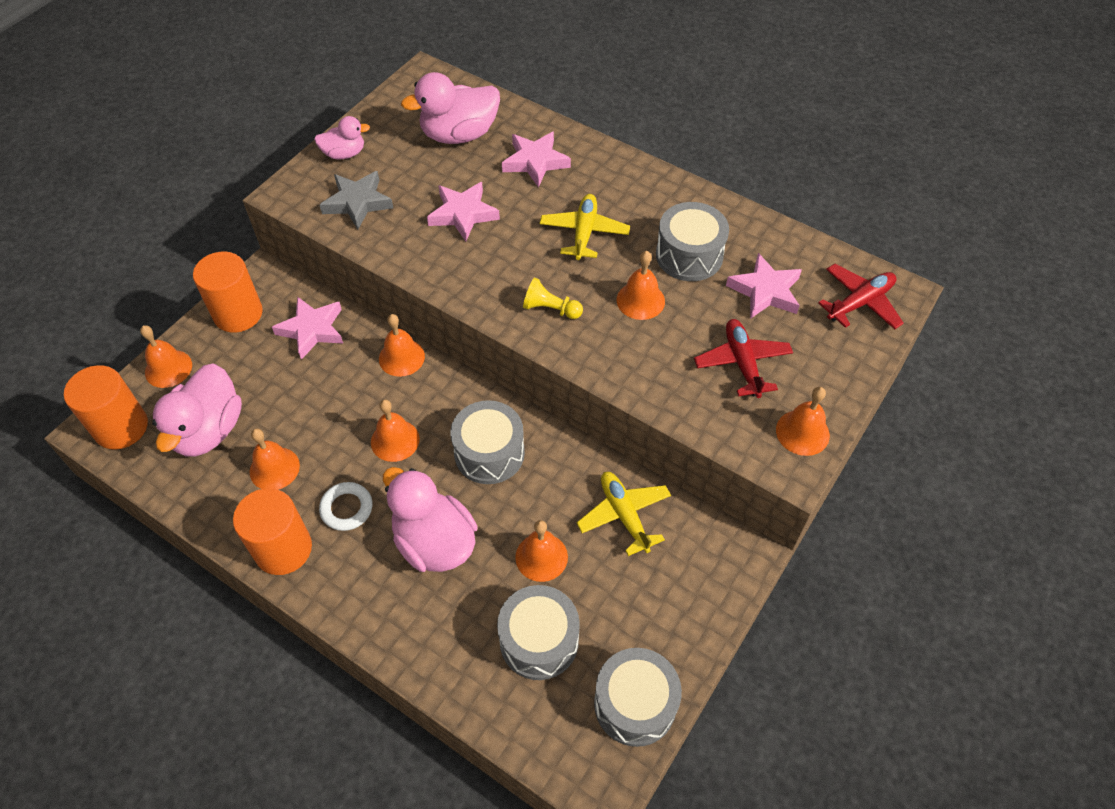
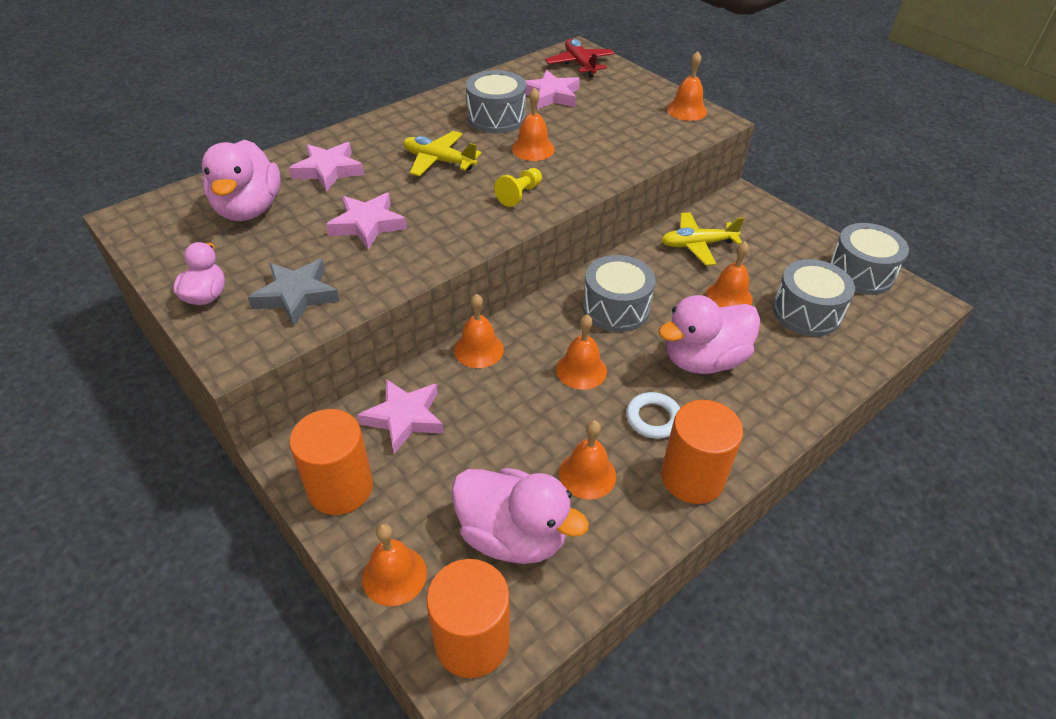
camera: 75 degrees left, 10 degrees down
(742, 363) = (616, 119): red plane -> none

